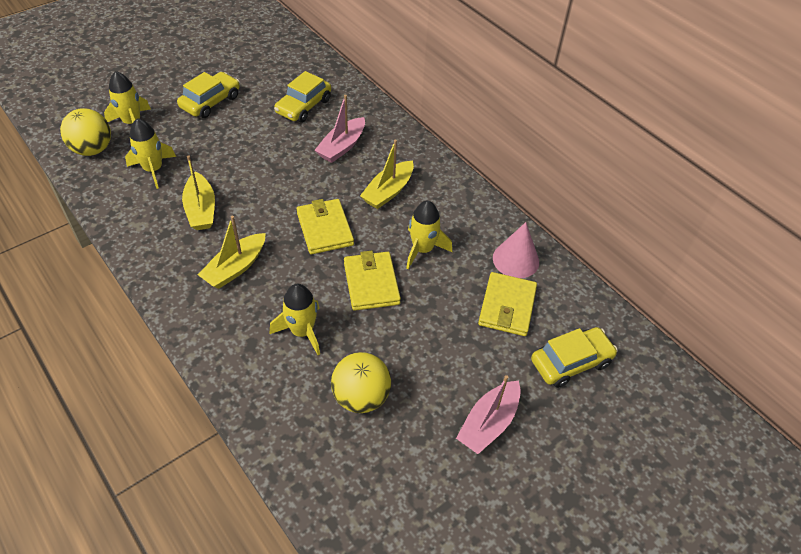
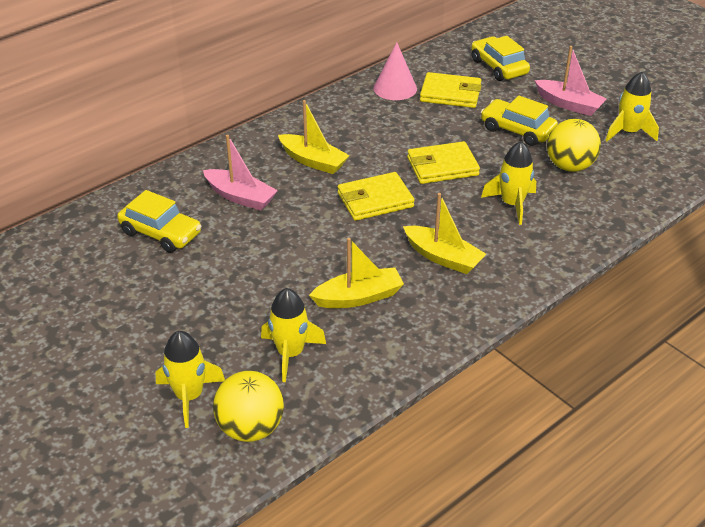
camera: 90 degrees left, 10 degrees down
(210, 102) = (145, 320): yellow car -> yellow car (517, 130)
(422, 249) = (392, 138): yellow rocket -> yellow rocket (628, 132)

